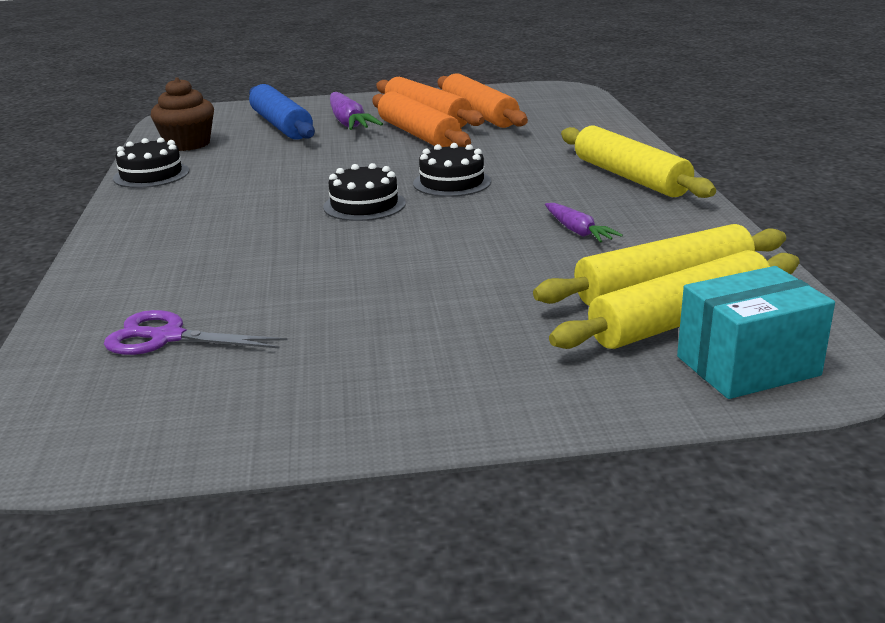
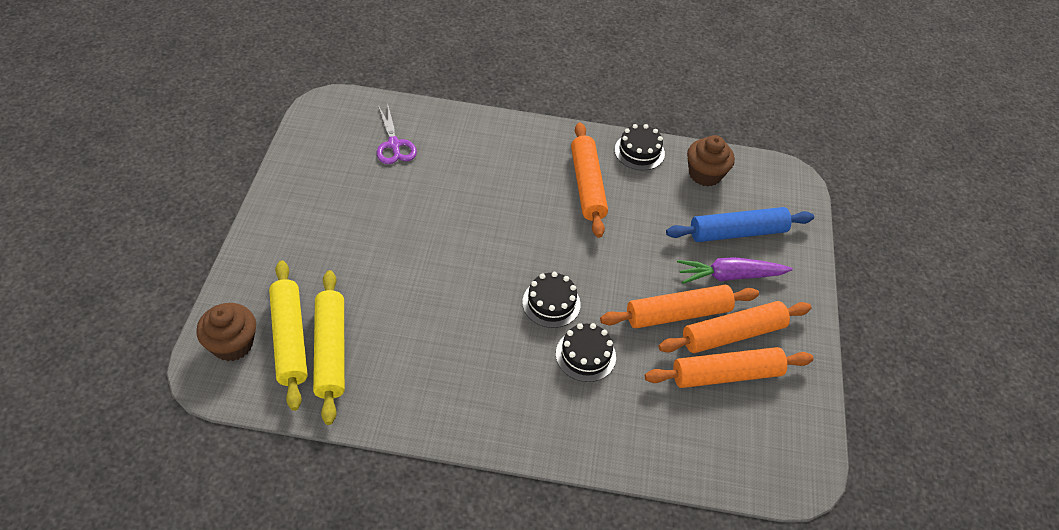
camera: 100 degrees right, 25 degrees up
(167, 337) = (394, 145): purple scissors -> purple scissors turned 135 degrees clockwise
(229, 191) = (587, 185): none -> orange rolling pin
(364, 205) = (529, 246): black cake -> black cake (585, 355)
(578, 231) = (428, 342): purple carrot -> none
(630, 177) = (511, 416): yellow rolling pin -> none
(747, 366) = (232, 344): turquoise box -> brown cupcake

